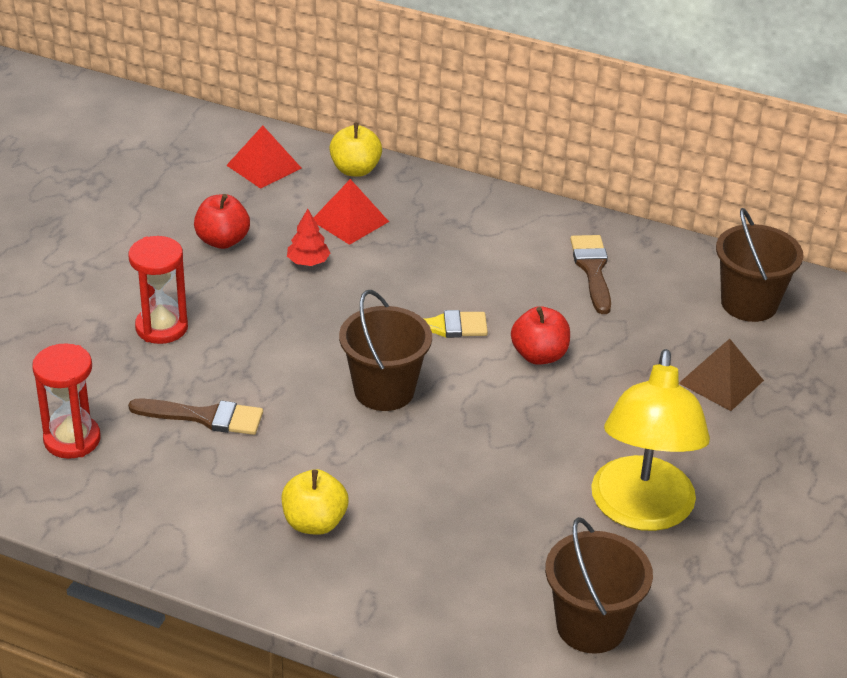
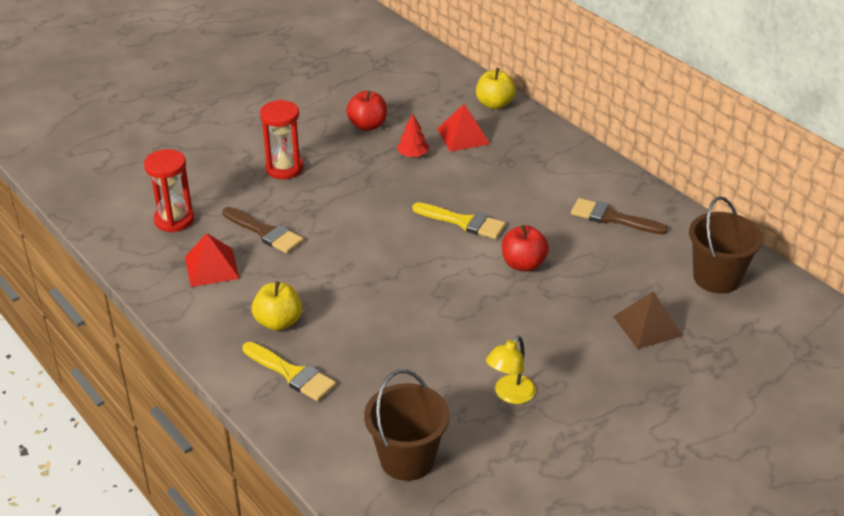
camera: 30 degrees right, 0 degrees up
(263, 166) = (433, 86): red pyramid -> red pyramid (211, 267)
(381, 579) = (292, 373): none -> yellow brush
(384, 390) = (395, 253): brown bucket -> none
(592, 270) = (612, 218): brown brush -> brown brush turned 90 degrees counterclockwise
(641, 511) = (510, 395): yellow lamp -> yellow lamp, size x0.48

